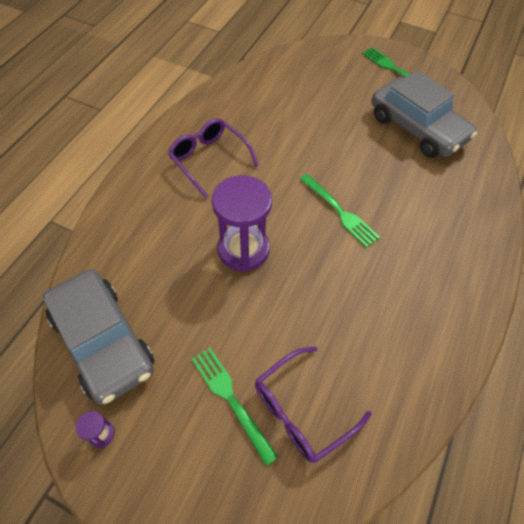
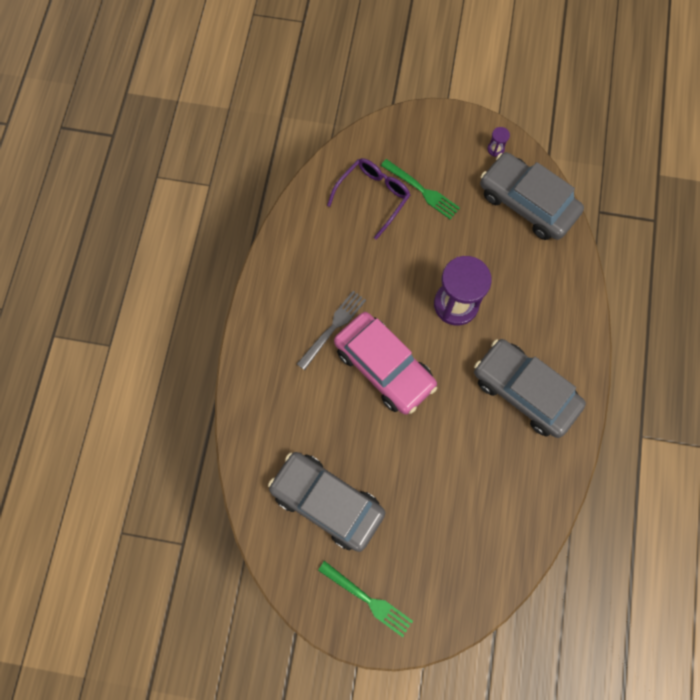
camera: 165 degrees right, 15 degrees up
(209, 160) = (524, 391): purple glasses -> grey car
(340, 212) = (384, 367): green fork -> pink car
(388, 262) = (333, 327): none -> grey fork

